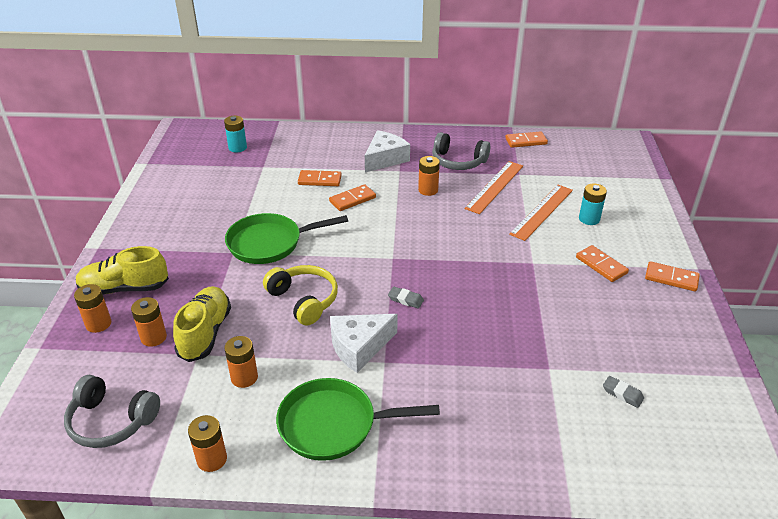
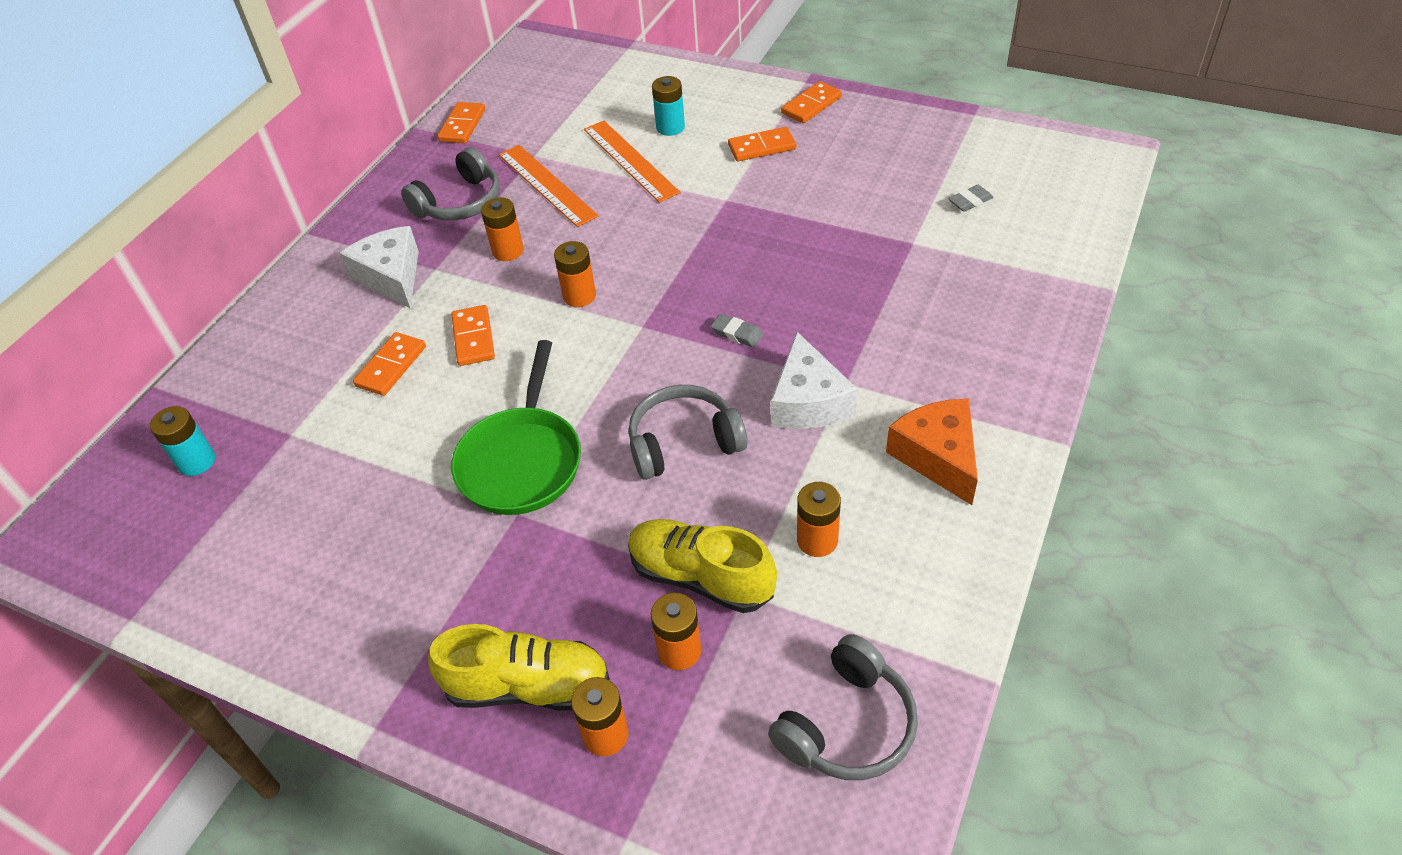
camera: 65 degrees left, 10 degrees up
(125, 288) = (527, 686): yellow shoe -> yellow shoe turned 105 degrees counterclockwise
(212, 459) = (959, 600): orange battery -> orange battery (579, 296)
(303, 300) = (684, 443): yellow headphones -> grey headphones
(333, 424) = (937, 456): green pan -> orange cheese
(405, 299) = (737, 334): grey eraser -> grey eraser turned 75 degrees clockwise

